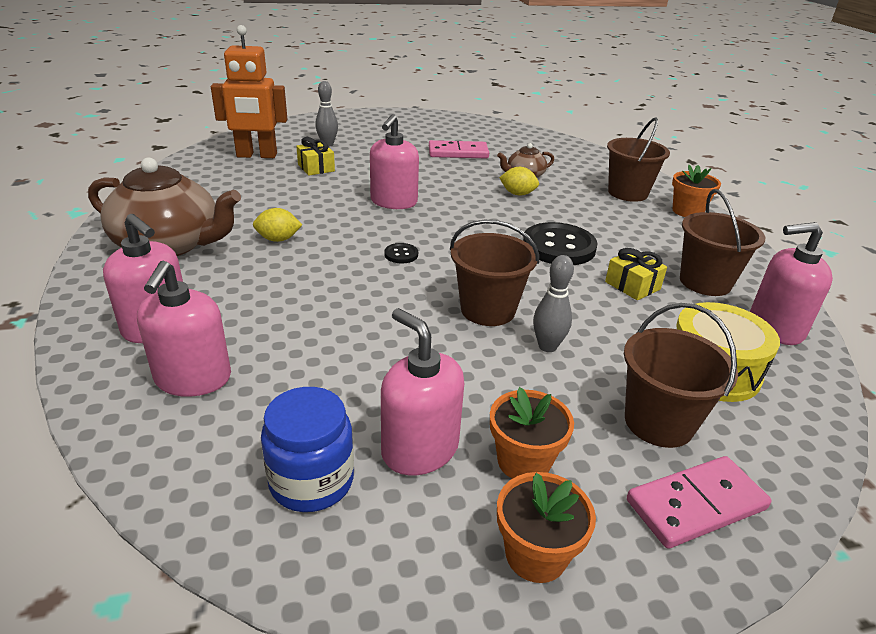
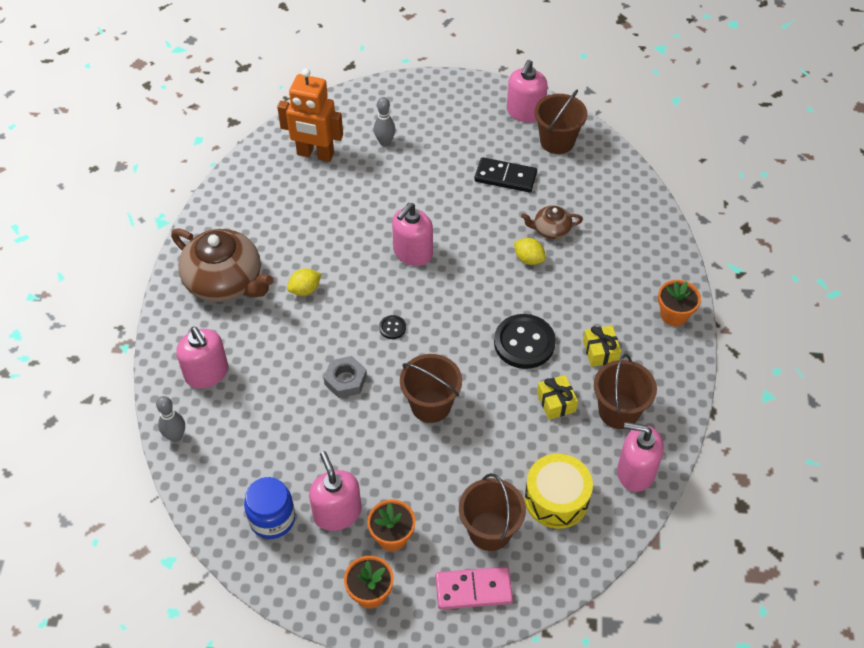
camera: 20 degrees right, 20 degrees up
(193, 379) = (222, 426): pink soap dispenser -> pink soap dispenser (525, 112)
(278, 239) = (305, 290): yellow lemon -> yellow lemon turned 45 degrees counterclockwise
(316, 168) = (362, 185): yellow gift -> yellow gift (600, 351)
(364, 304) = (345, 380): none -> grey nut
(458, 153) = (505, 177): pink domino -> black domino
(547, 346) = (454, 450): grey bowling pin -> grey bowling pin (176, 436)
(627, 193) = (635, 275): brown bucket -> brown bucket (557, 141)

